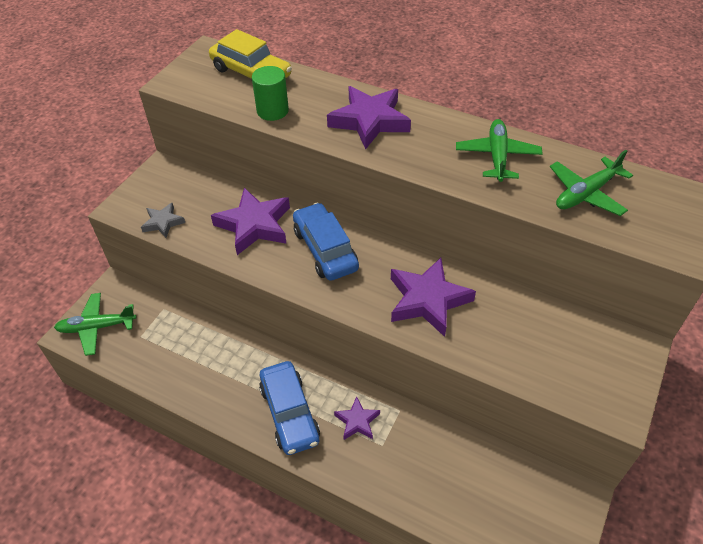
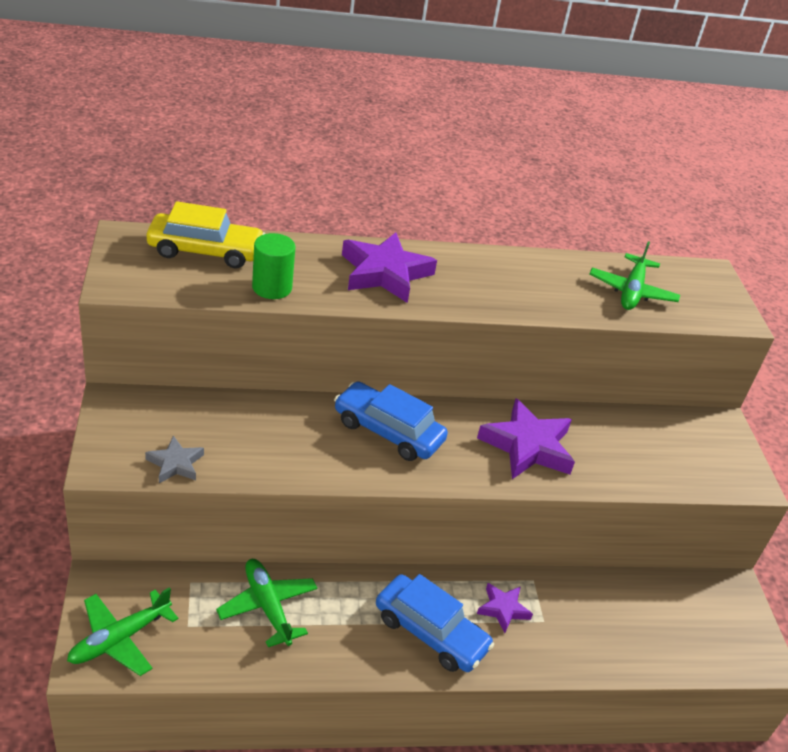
camera: 40 degrees left, 10 degrees down
(254, 225) = (289, 431): purple star -> none
(497, 156) = (532, 277): green plane -> green plane (267, 606)

